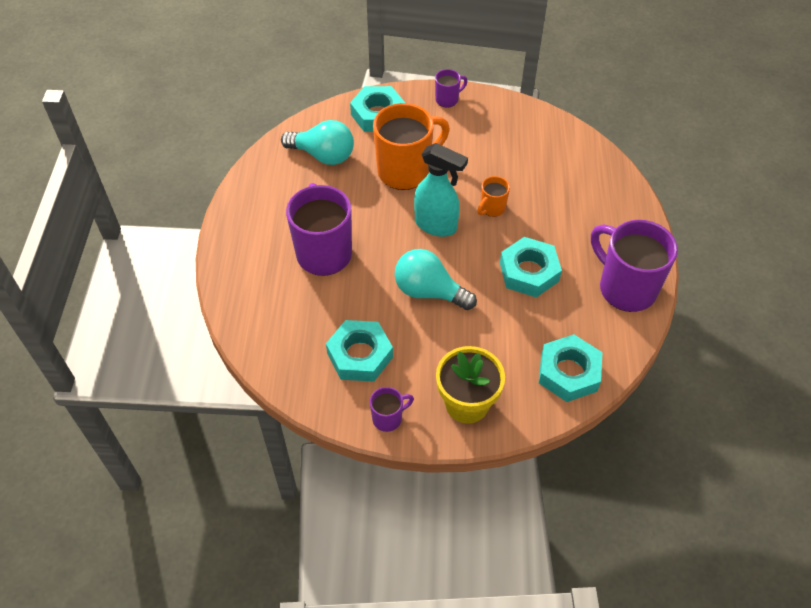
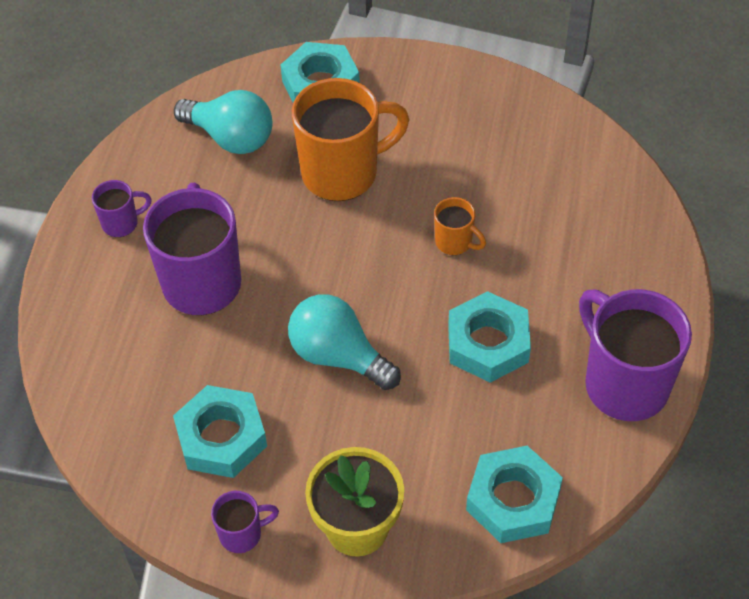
camera: 10 degrees right, 0 degrees up
(436, 225) = (369, 259): turquoise spray bottle -> none
(447, 99) = (425, 71): purple mug -> purple mug (121, 223)
(492, 208) = (455, 242): orange mug -> orange mug turned 105 degrees counterclockwise

